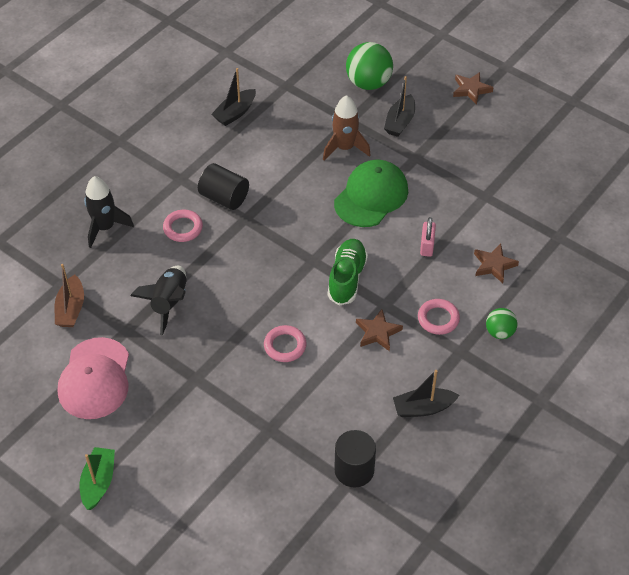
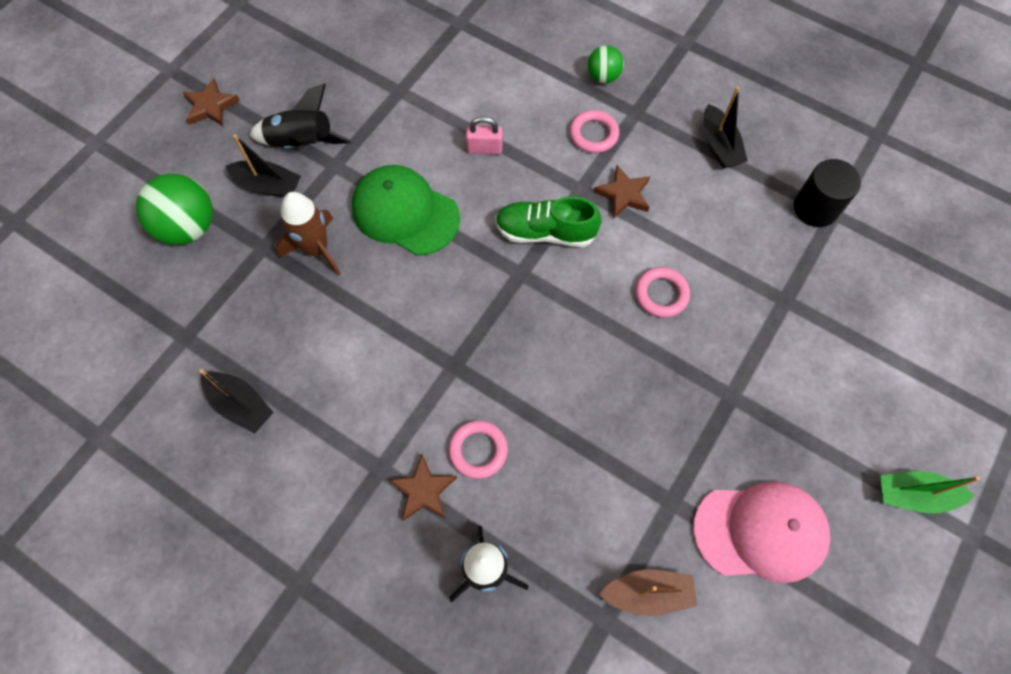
camera: 95 degrees left, 15 degrees up
(169, 303) = (616, 449): black rocket -> black rocket (302, 143)
(224, 197) = (416, 399): black cylinder -> none
(494, 265) = (507, 82): brown star -> brown star (423, 490)

